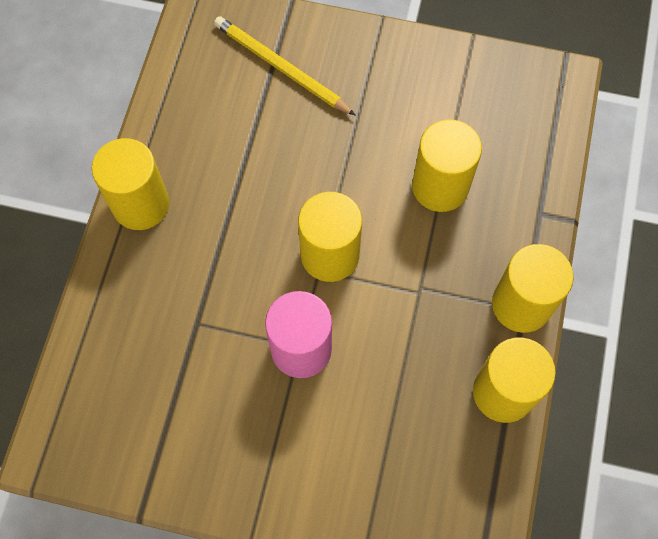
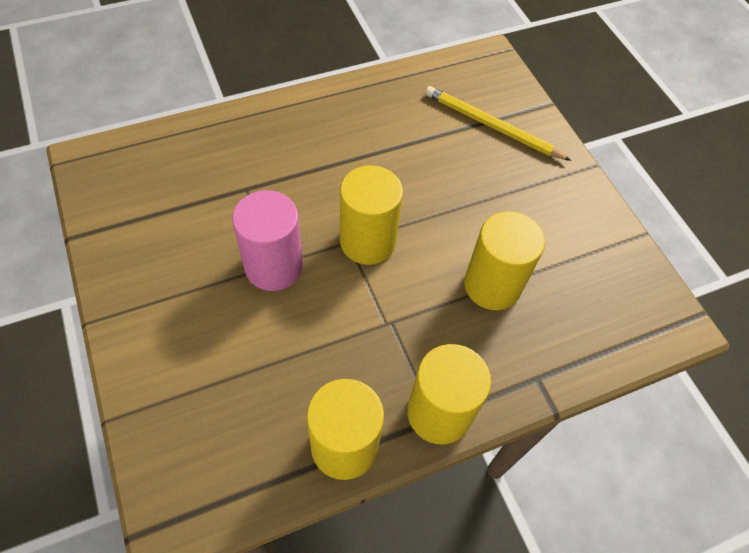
camera: 50 degrees right, 10 degrees down
(141, 204) = (313, 107): yellow cylinder -> none
(281, 68) = (492, 126): yellow pencil -> yellow pencil turned 60 degrees counterclockwise

